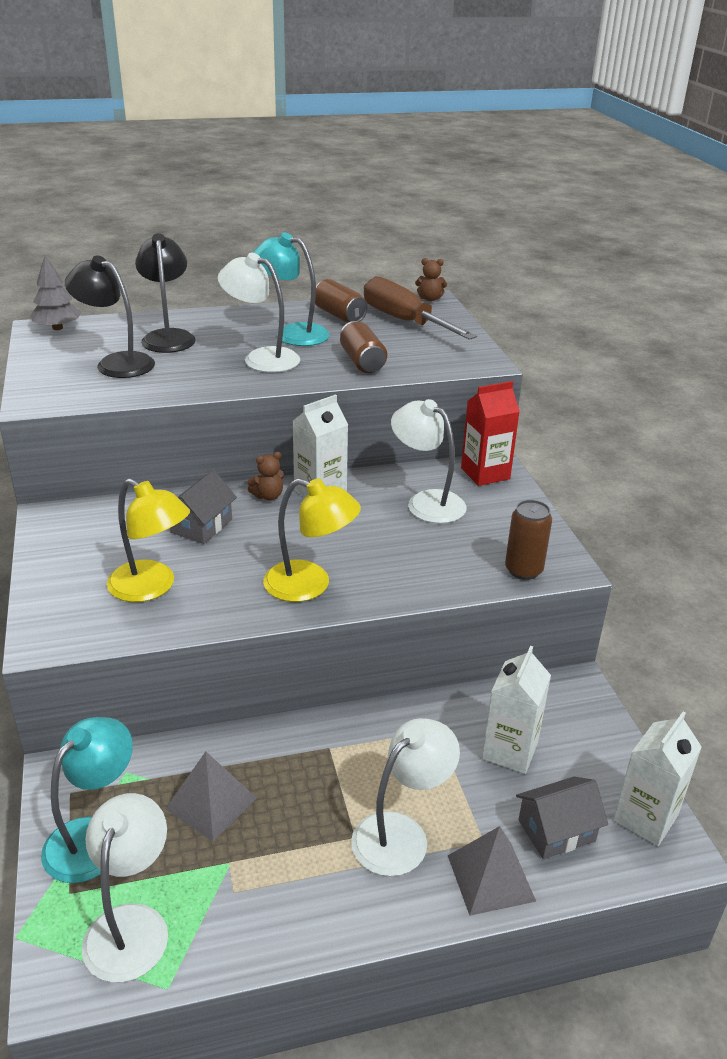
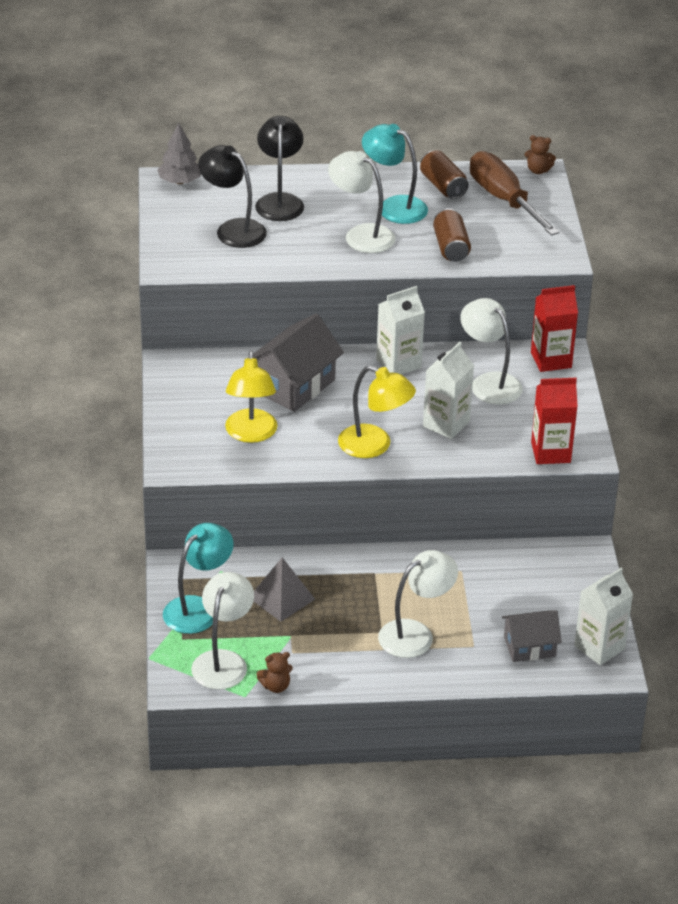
camera: 10 degrees right, 5 degrees up
(152, 587) = (251, 434): yellow lamp -> yellow lamp turned 45 degrees clockwise
(201, 526) = (293, 385): grey house -> grey house, size x1.60
(268, 496) = (353, 363): brown teddy bear -> brown teddy bear (275, 686)
(490, 877) = (471, 667): grey pyramid -> none
(510, 750) = (514, 592): white carton -> white carton (446, 424)
(523, 570) = (550, 452): brown can -> red carton

